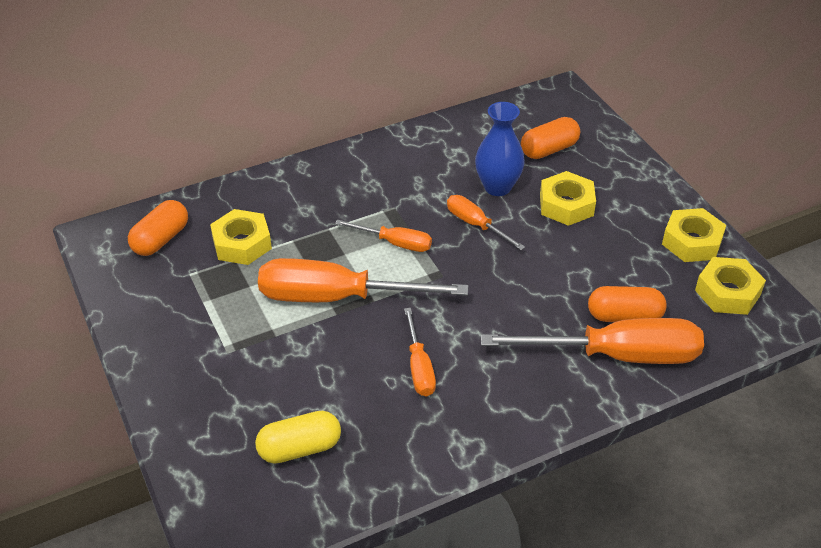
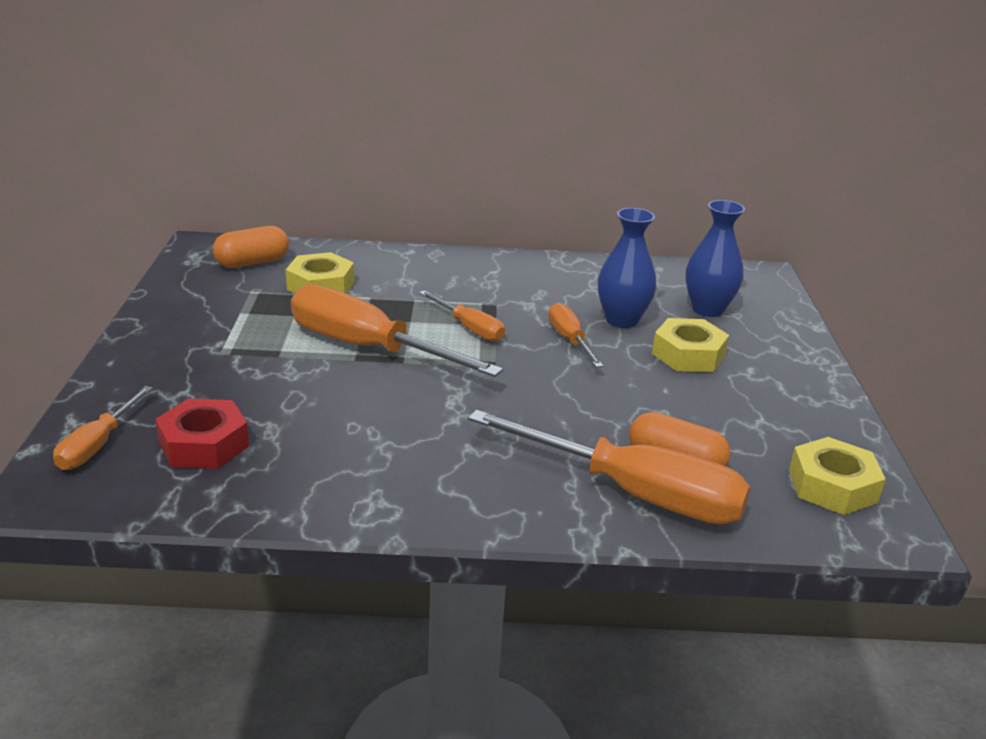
camera: 25 degrees right, 15 degrees down
(299, 448) = (204, 444): yellow capsule -> red nut
(419, 367) = (395, 426): orange screwdriver -> orange screwdriver (98, 445)
(549, 149) = (707, 309): orange capsule -> blue vase
(691, 242) = (820, 428): yellow nut -> none

